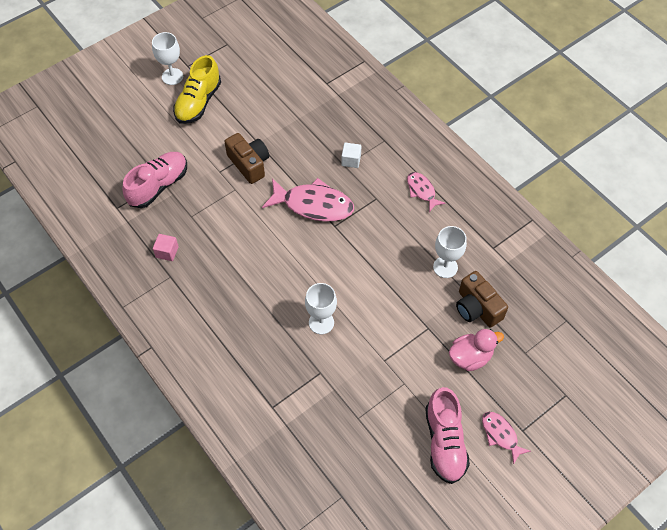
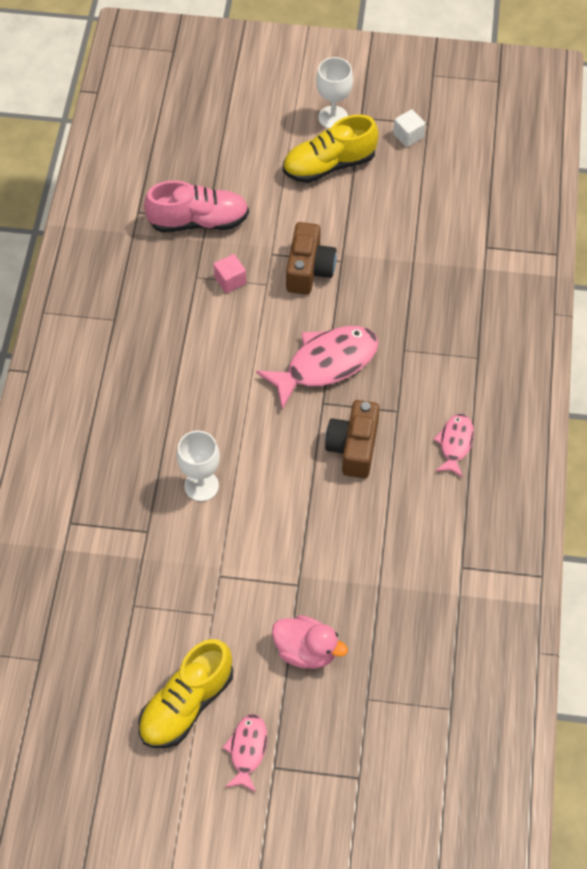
camera: 45 degrees right, 0 degrees up
(167, 252) = (136, 293): pink cube -> pink cube (230, 280)
(313, 205) = (325, 364): pink fish -> pink fish turned 90 degrees counterclockwise
(351, 160) = (417, 350): white cube -> white cube (408, 136)
(444, 442) = (186, 704): pink shoe -> yellow shoe
(445, 267) = (386, 541): white goblet -> none
(477, 308) = (370, 610): brown camera -> brown camera (353, 447)

